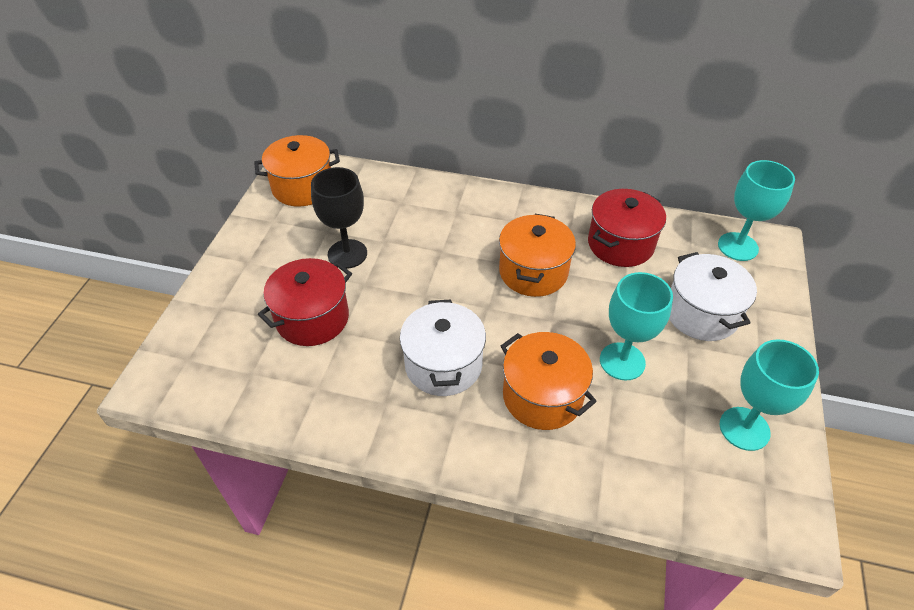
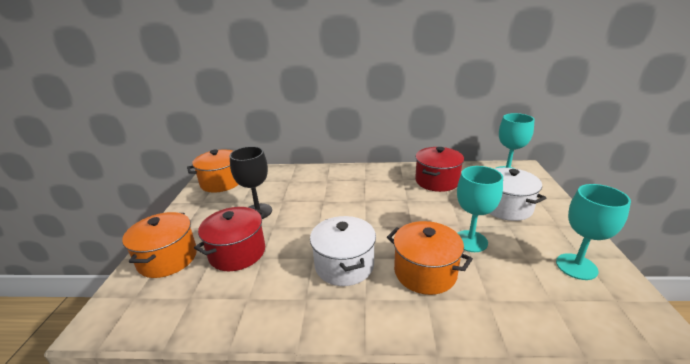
camera: 10 degrees left, 20 degrees down
(533, 272) = (388, 202): orange pot -> orange pot (168, 258)

